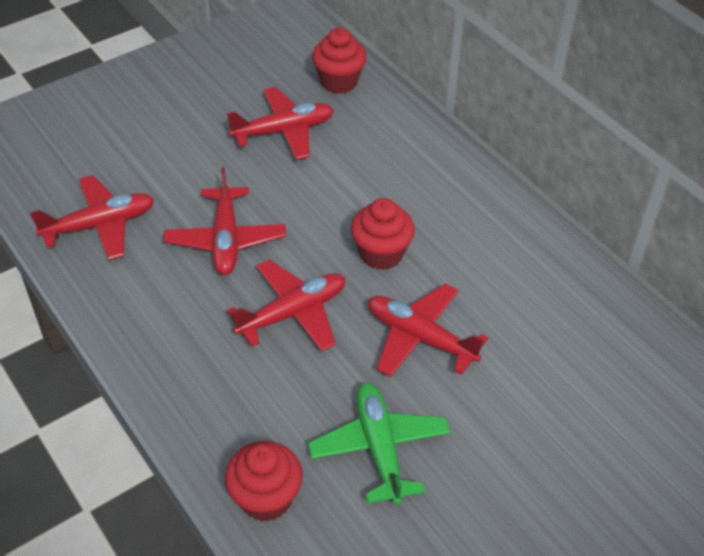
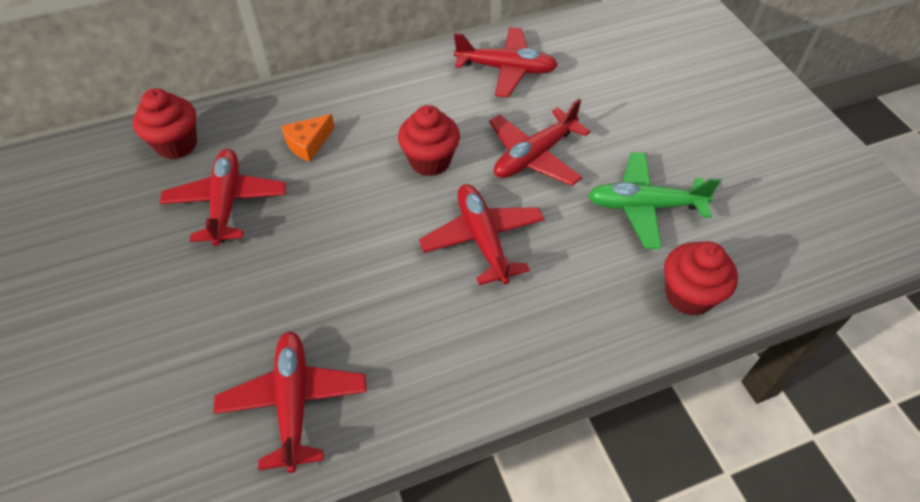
camera: 75 degrees left, 5 degrees up
(226, 240) = (366, 279): red plane -> red plane (506, 69)
(371, 162) = (308, 143): none -> orange cheese

